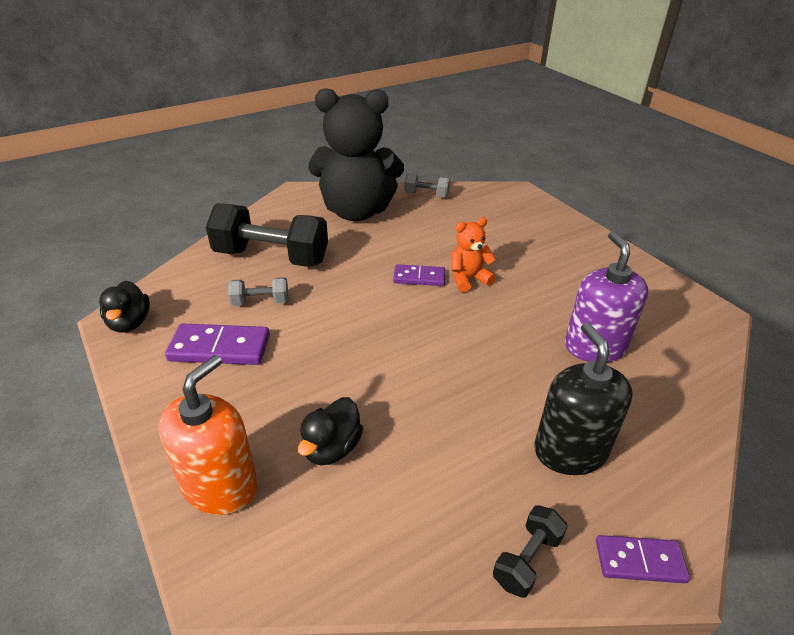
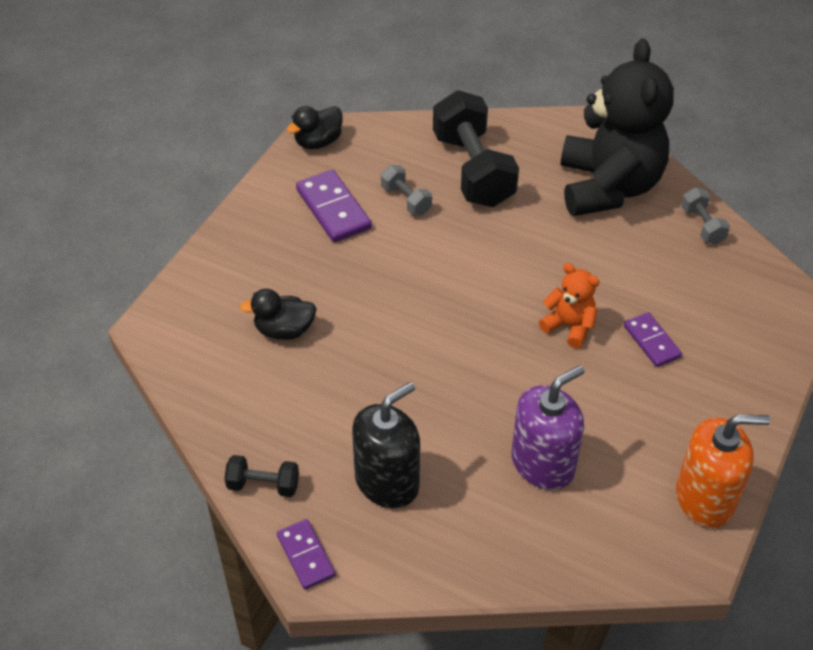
camera: 60 degrees right, 10 degrees up
(220, 486) = (212, 289): orange soap dispenser -> orange soap dispenser (705, 498)
(356, 211) = (608, 187): black teddy bear -> black teddy bear turned 150 degrees counterclockwise
(419, 277) = (537, 288): purple domino -> purple domino (651, 341)

